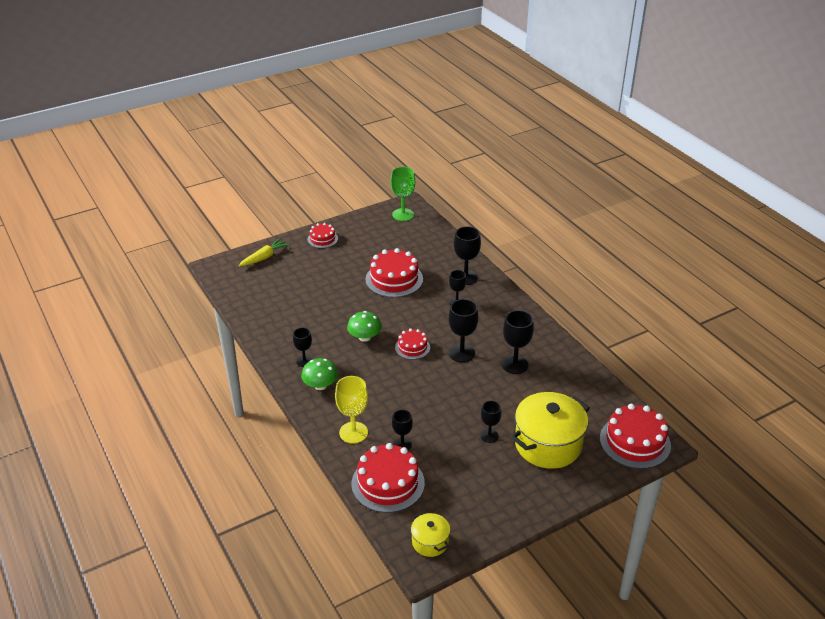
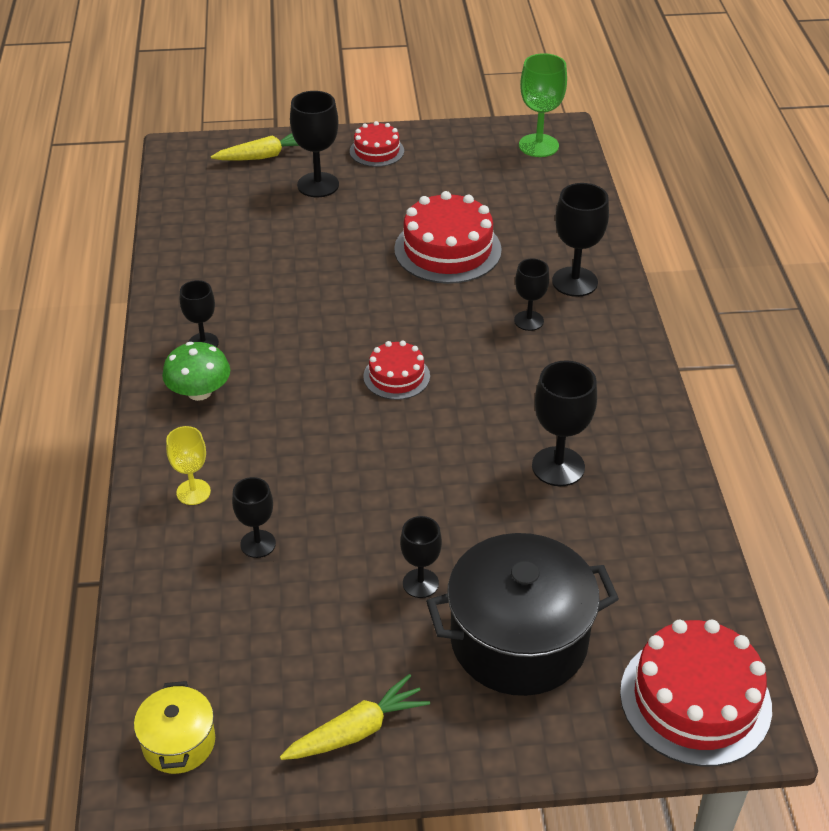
camera: 25 degrees right, 5 degrees up
(353, 432) = (193, 492): yellow goblet -> yellow goblet, size x0.63
(364, 337) = (329, 333): green mushroom -> none
(388, 483) = (185, 604): red cake -> none
(461, 353) = (475, 414): black goblet -> black goblet (318, 185)
(505, 507) = (357, 730): none -> yellow carrot
(548, 444) = (518, 640): yellow pot -> black pot

